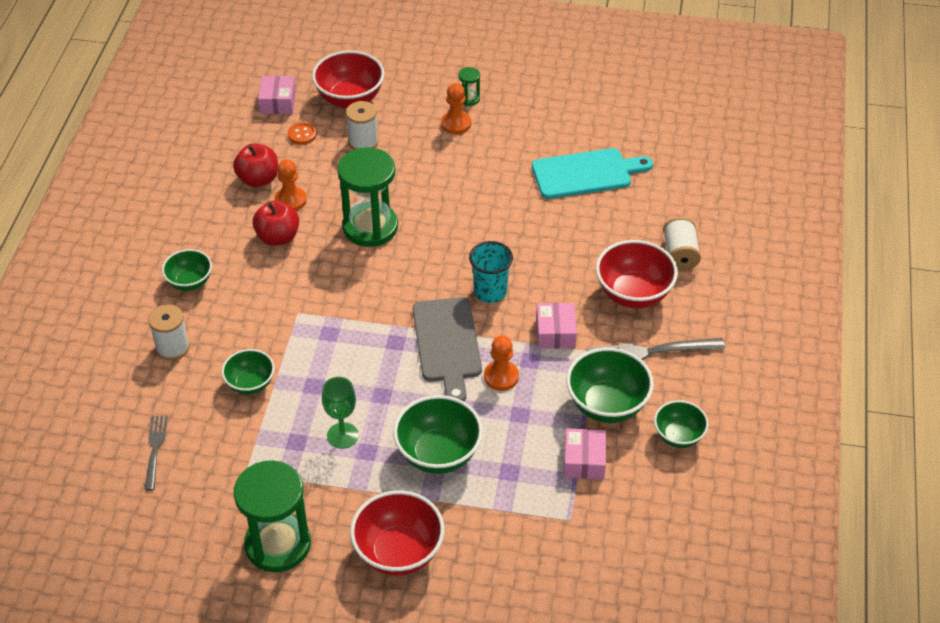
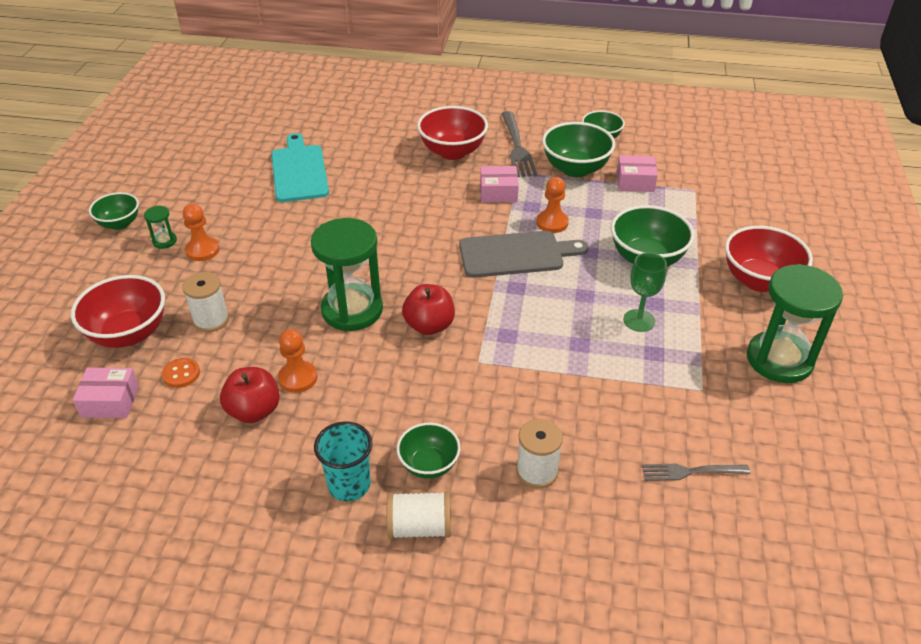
camera: 90 degrees left, 5 degrees down
(250, 384) = (583, 394): green bowl -> green bowl (119, 224)
(278, 237) = (359, 386): red apple -> red apple (429, 325)
(490, 292) = (449, 228): turquoise cup -> turquoise cup (349, 485)
(680, 254) = (408, 128): white spool -> white spool (420, 527)

